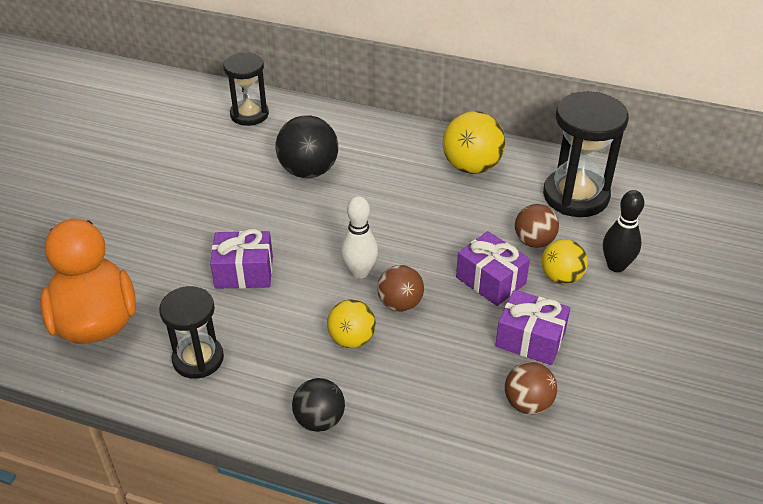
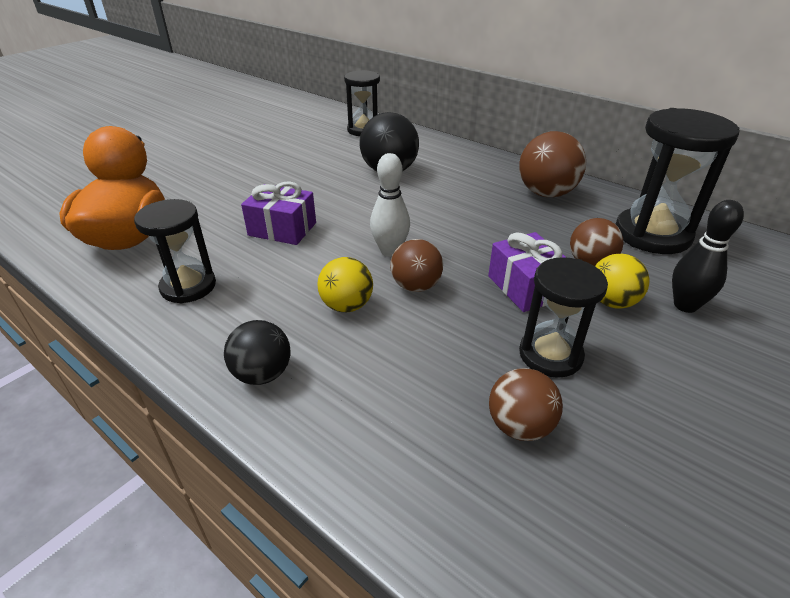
camera: 20 degrees right, 5 degrees down
(471, 167) = (546, 193): yellow ball -> brown ball
(530, 339) = (550, 355): purple gift -> black hourglass

